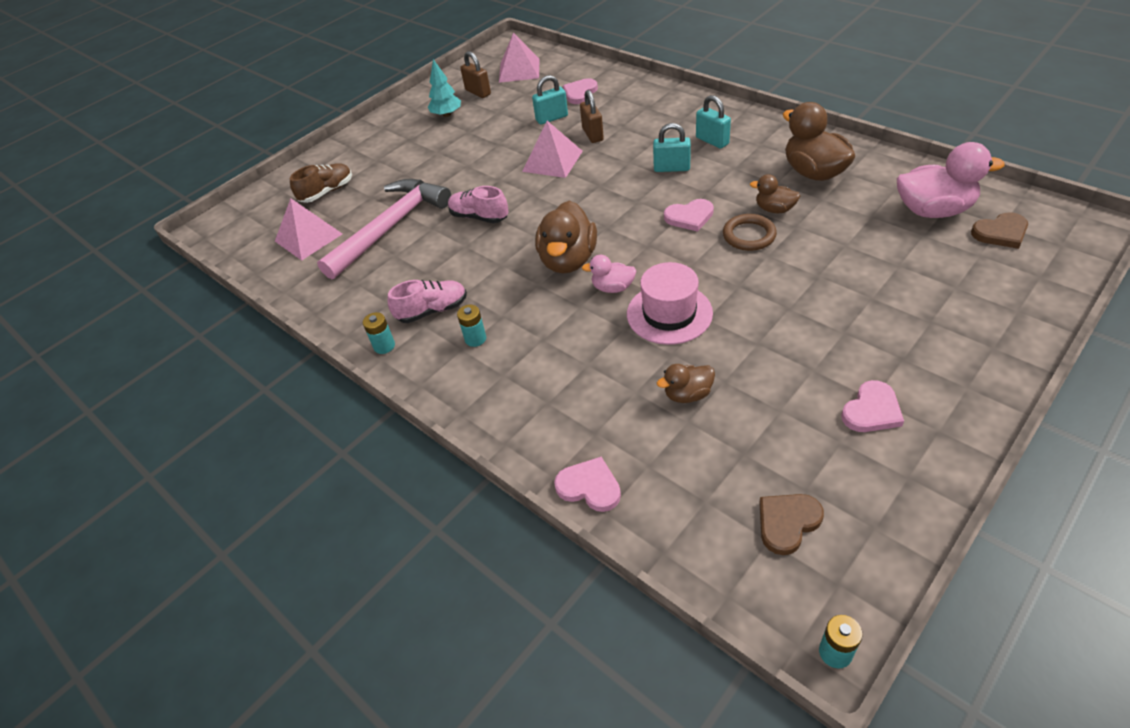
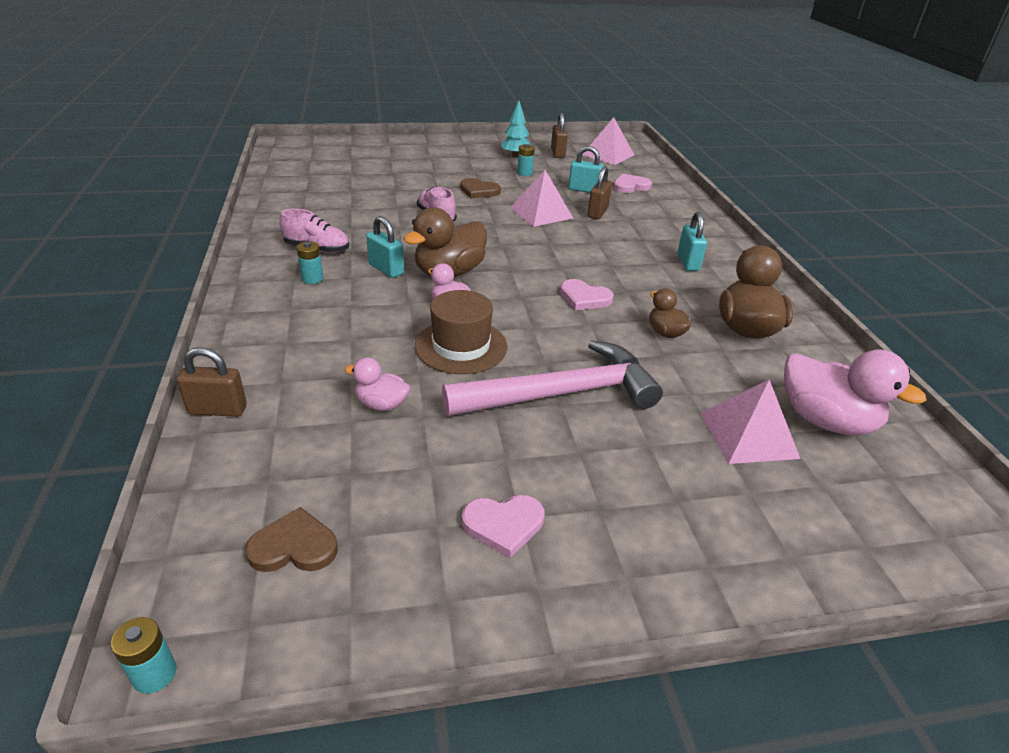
camera: 30 degrees right, 10 degrees down
(308, 237) = (322, 174): pink pyramid -> pink pyramid (748, 435)
(327, 192) = (373, 158): brown shoe -> none
(384, 346) = (258, 250): turquoise battery -> turquoise battery (525, 173)
(390, 227) = (374, 193): pink hammer -> pink hammer (561, 393)
(589, 487) = (217, 410): pink heart -> brown padlock
(669, 313) = (461, 346): pink hat -> brown hat
(671, 168) = (623, 262): turquoise padlock -> turquoise padlock (386, 269)
(687, 394) = (381, 404): brown duck -> pink duck
(749, 235) = (612, 336): brown ring -> none
(1000, 233) = (877, 482): brown heart -> brown heart (479, 191)

